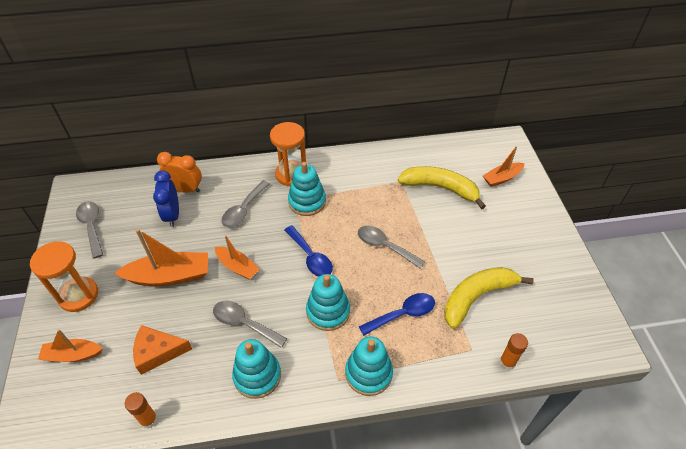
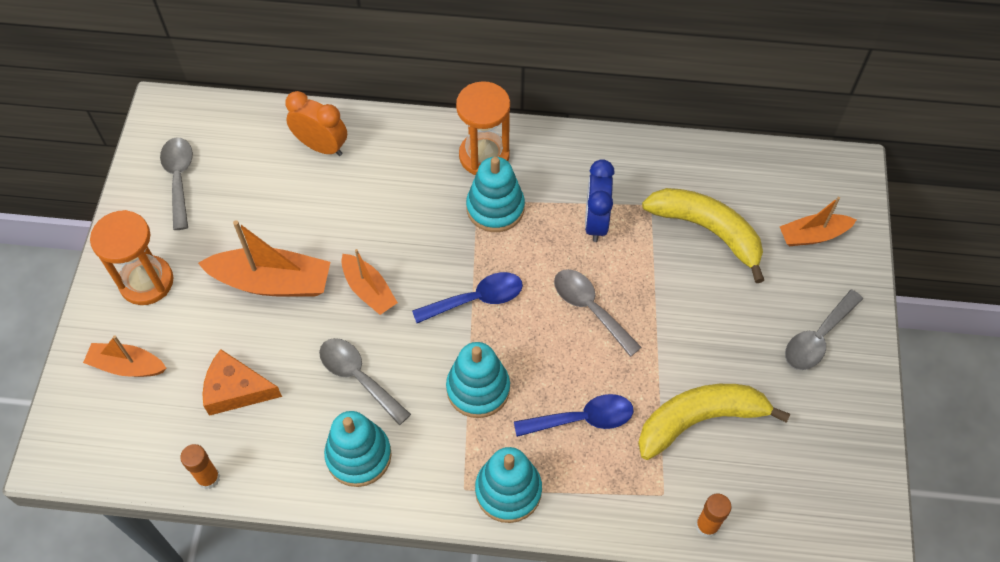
camera: 15 degrees right, 10 degrees up
(172, 215) = (294, 185): blue clock -> blue clock (595, 222)
(244, 209) = (399, 199): grey spoon -> grey spoon (817, 338)
(310, 257) = (476, 299): blue spoon -> blue spoon turned 90 degrees counterclockwise

